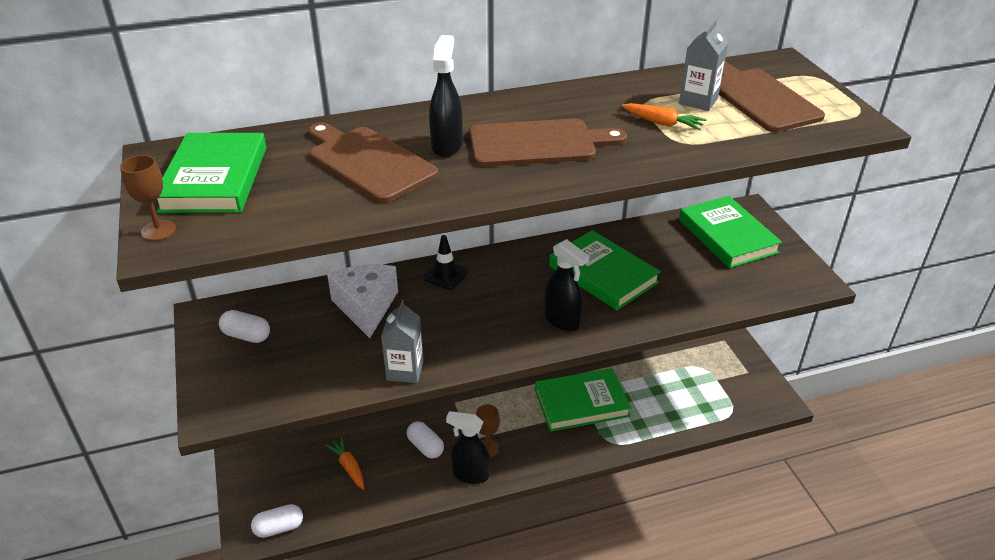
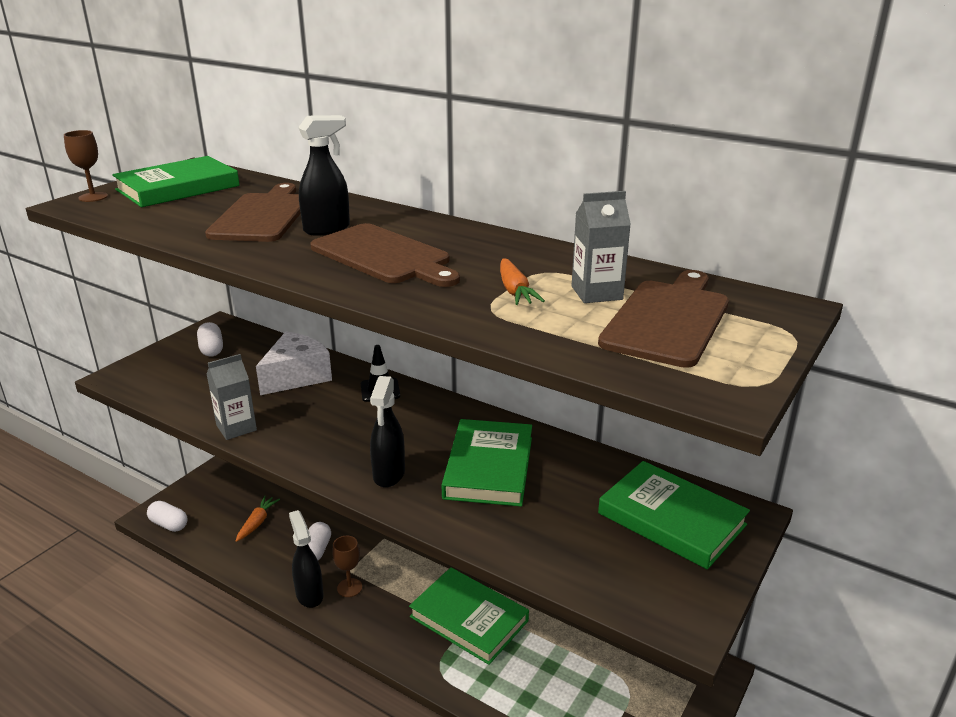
camera: 50 degrees right, 10 degrees down
(727, 236) = (671, 519): green book -> green book turned 75 degrees counterclockwise

